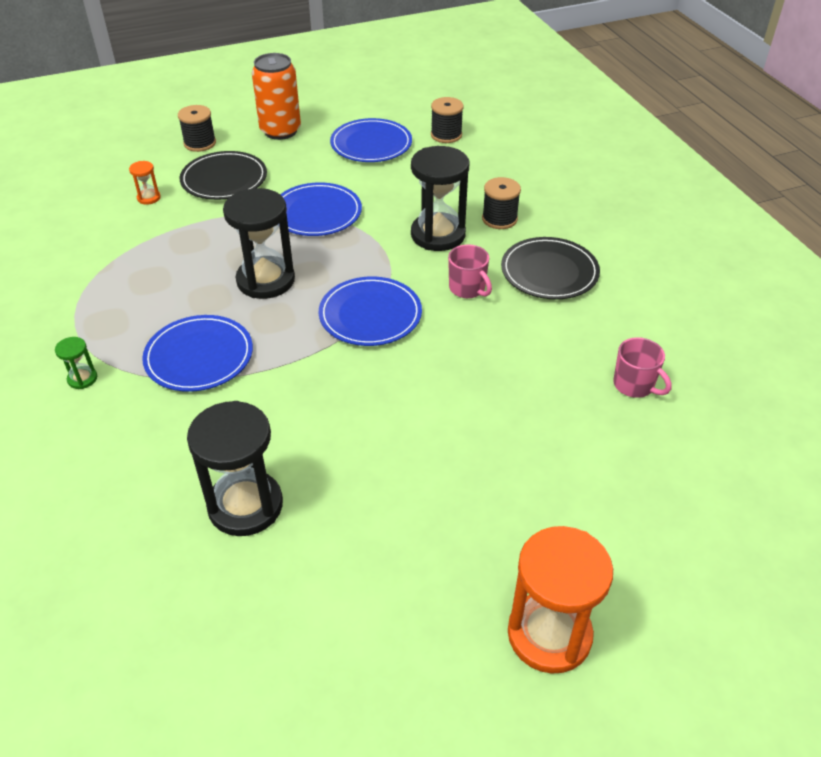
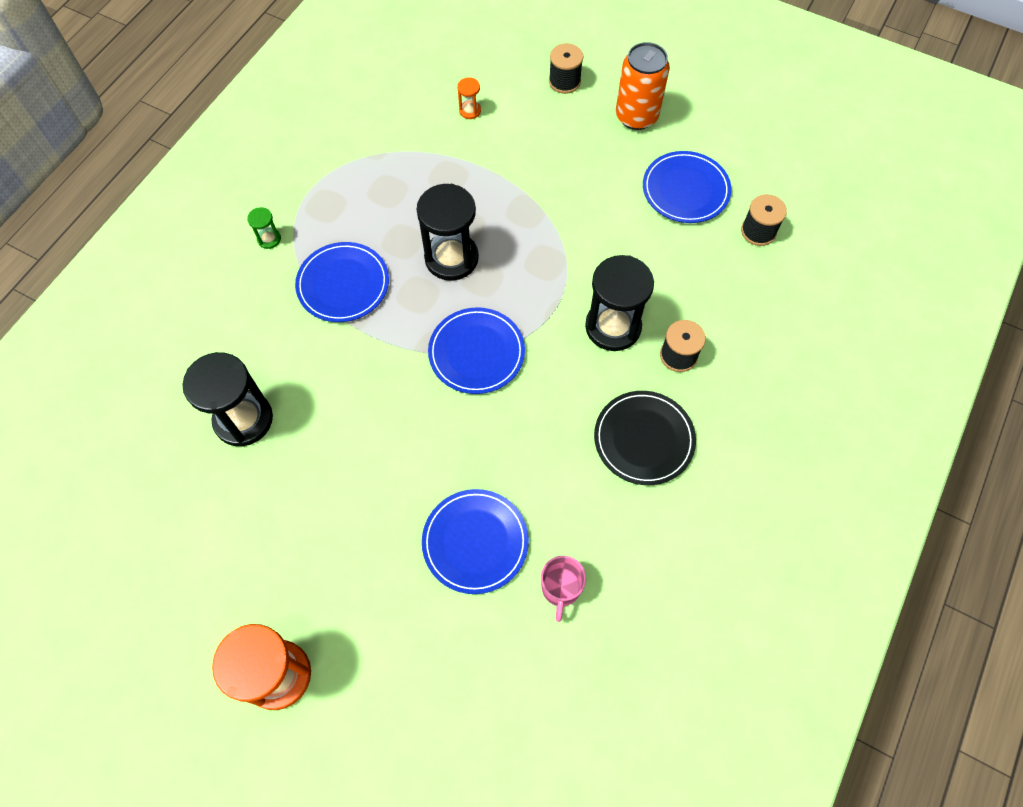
camera: 50 degrees right, 20 degrees up
(224, 179) = (537, 135): black plate -> none
(316, 213) = (558, 226): blue plate -> blue plate (475, 542)
(468, 289) = (566, 395): pink mug -> none

